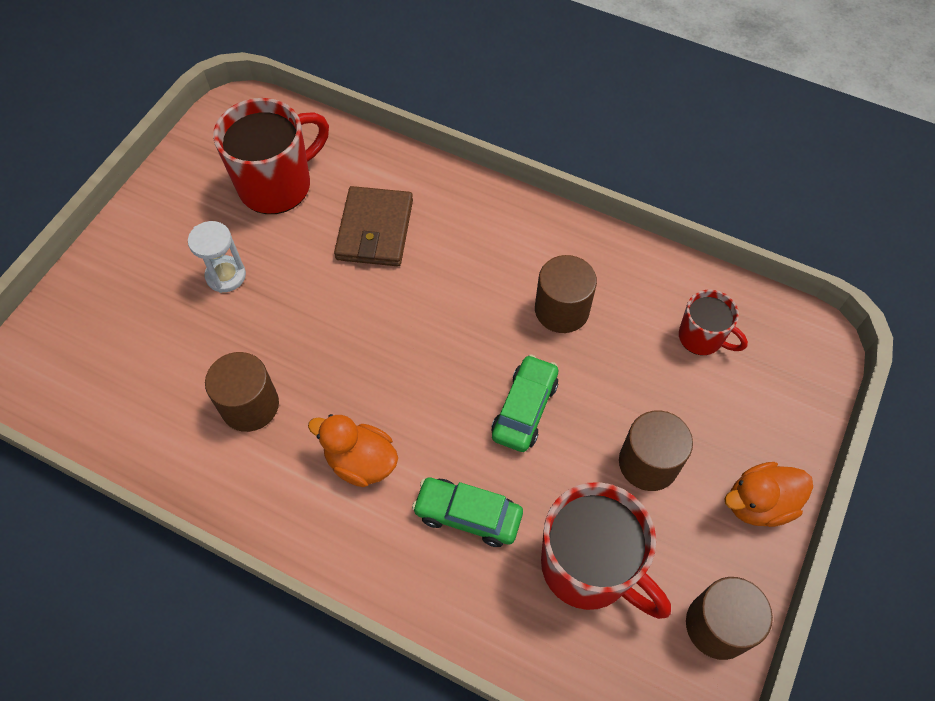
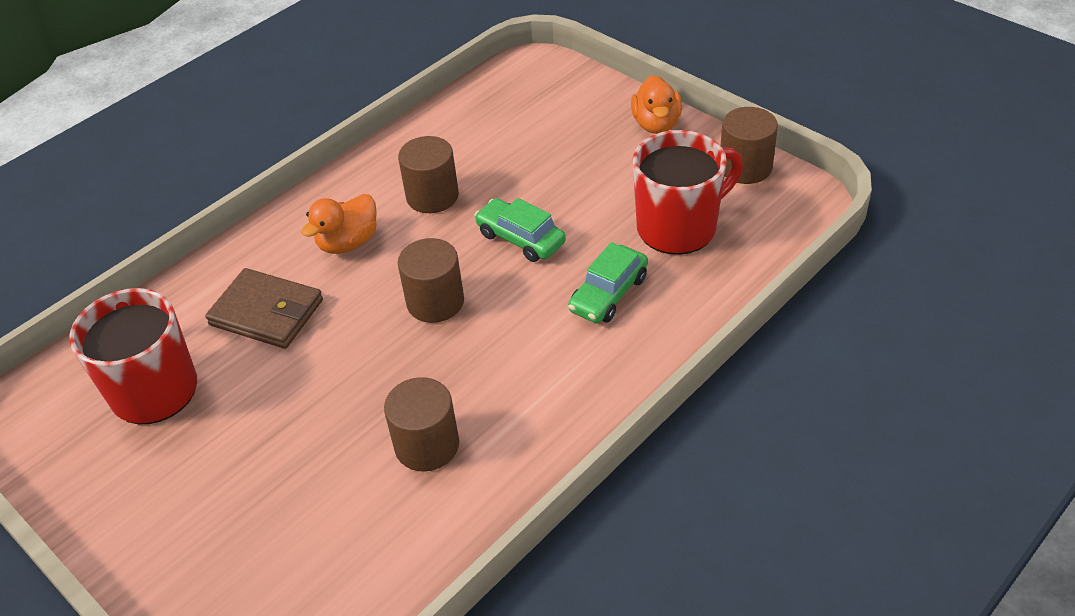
camera: 70 degrees left, 15 degrees down
(226, 276) = (250, 450): white hourglass -> none
(361, 462) = (527, 362): orange duck -> orange duck (348, 242)
(648, 463) = (600, 175): brown cylinder -> brown cylinder (435, 302)
(702, 338) = (501, 120): red mug -> none

